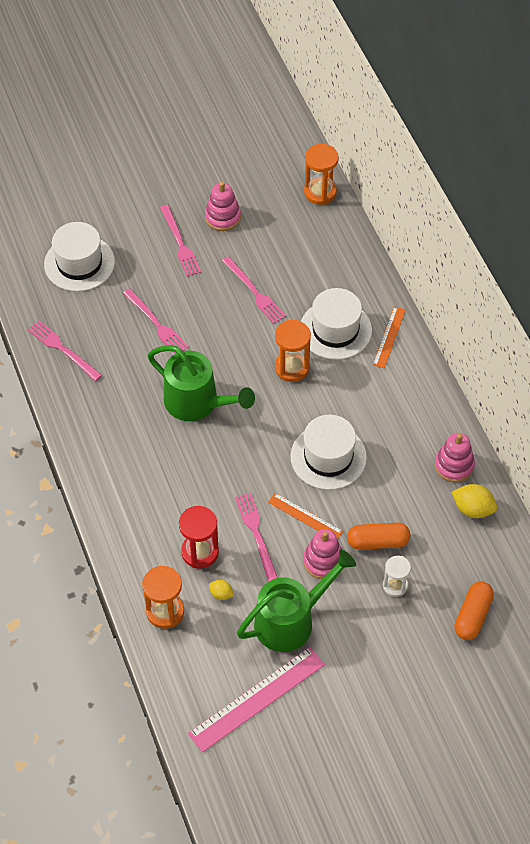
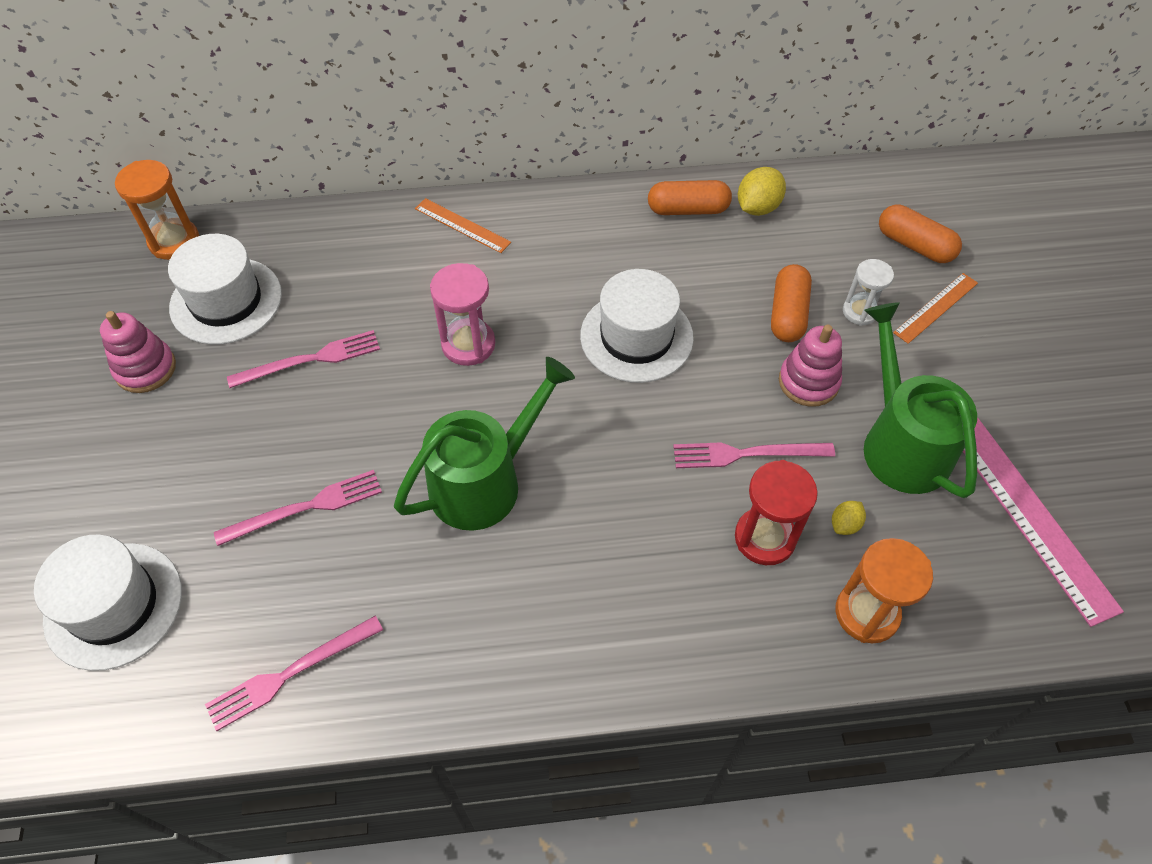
camera: 75 degrees left, 0 degrees up
(180, 243) = (162, 438): pink fork -> none
(292, 368) = (468, 344): orange hourglass -> pink hourglass
(305, 517) = (730, 387): orange ruler -> orange ruler (936, 308)
(335, 330) = (424, 279): white hat -> white hat (226, 301)
(454, 465) = (688, 209): pink stacking toy -> orange capsule

